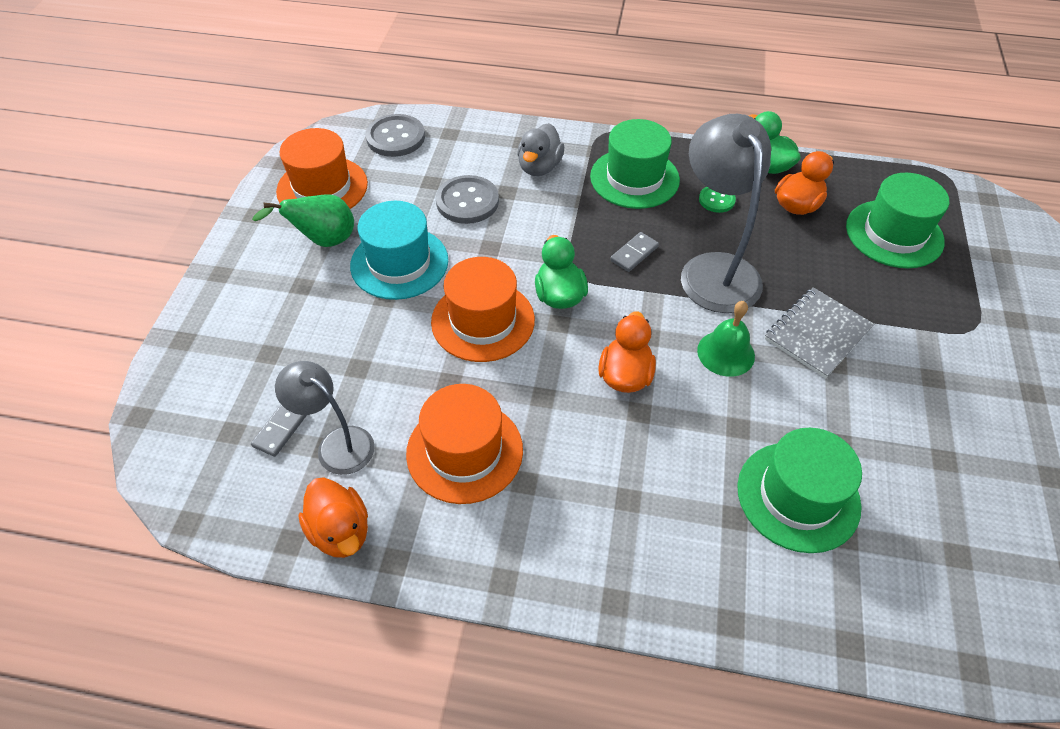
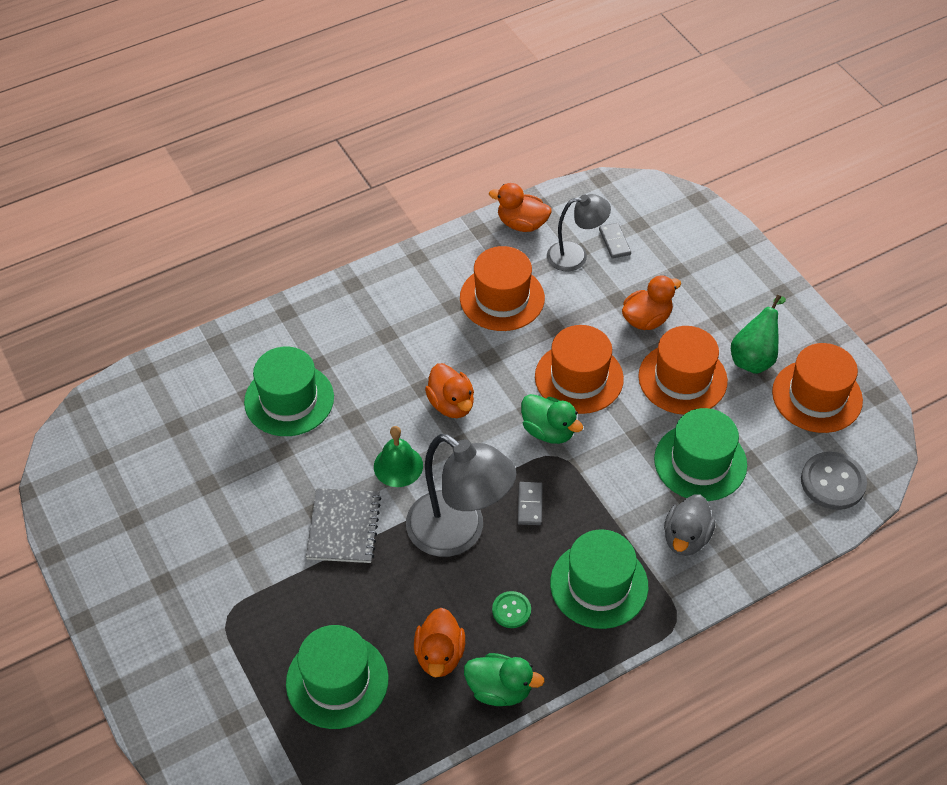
camera: 140 degrees right, 0 degrees up
(360, 330) = (646, 319): none -> orange duck
(399, 263) = (682, 378): turquoise hat -> orange hat
(467, 201) = (700, 462): grey button -> green hat
(539, 167) = (686, 538): grey duck -> grey duck turned 135 degrees counterclockwise

